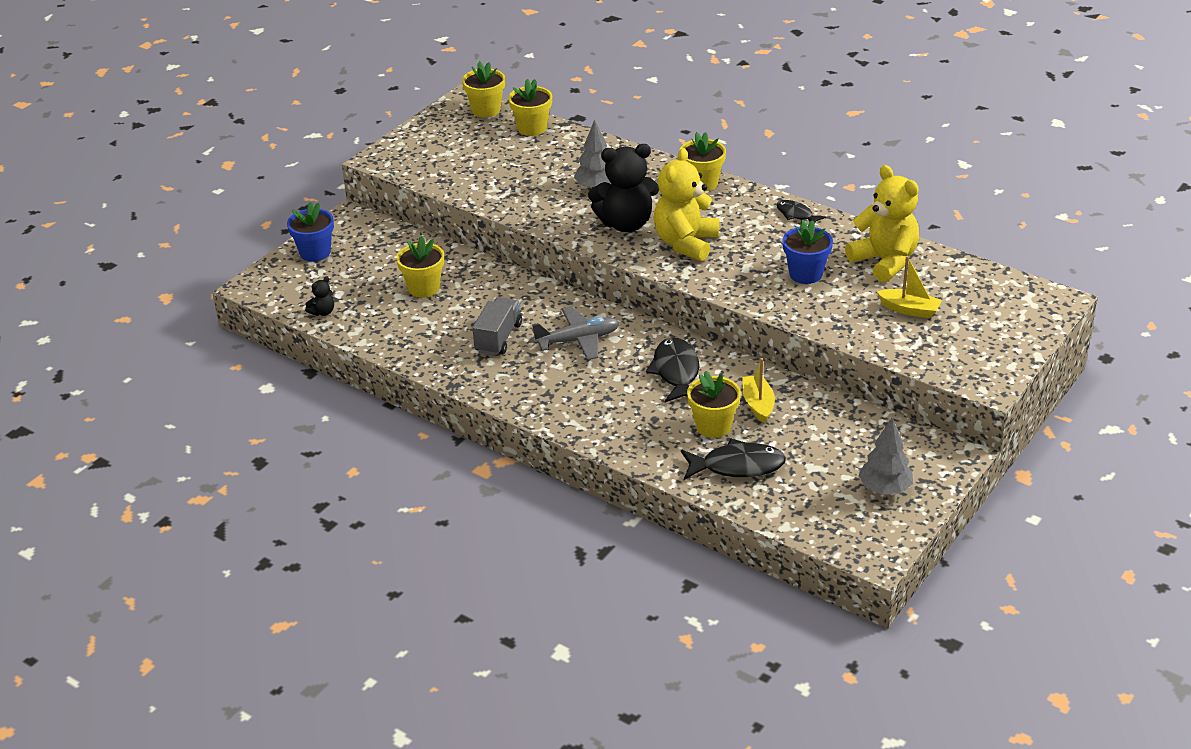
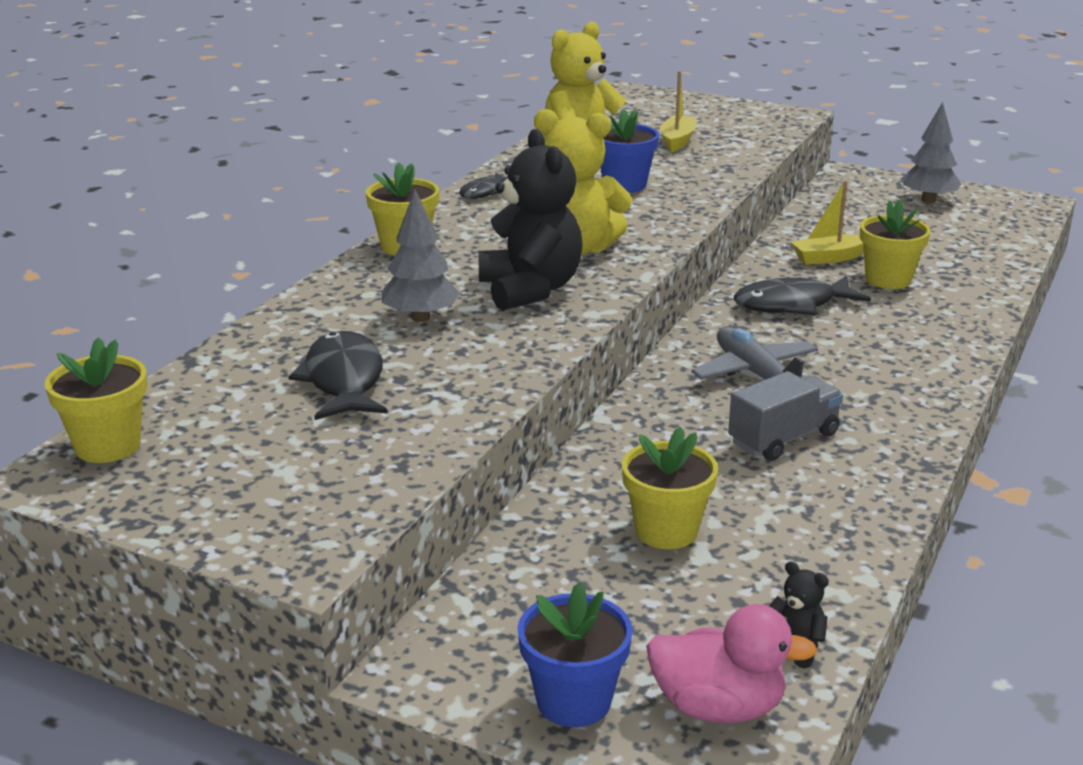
camera: 100 degrees left, 10 degrees down
(295, 287) = (718, 707): none -> pink duck
(498, 338) = (783, 439): grey truck -> grey truck turned 135 degrees clockwise
(532, 128) = (201, 389): yellow flower pot -> none
(737, 466) = (951, 264): black fish -> black fish (343, 380)

